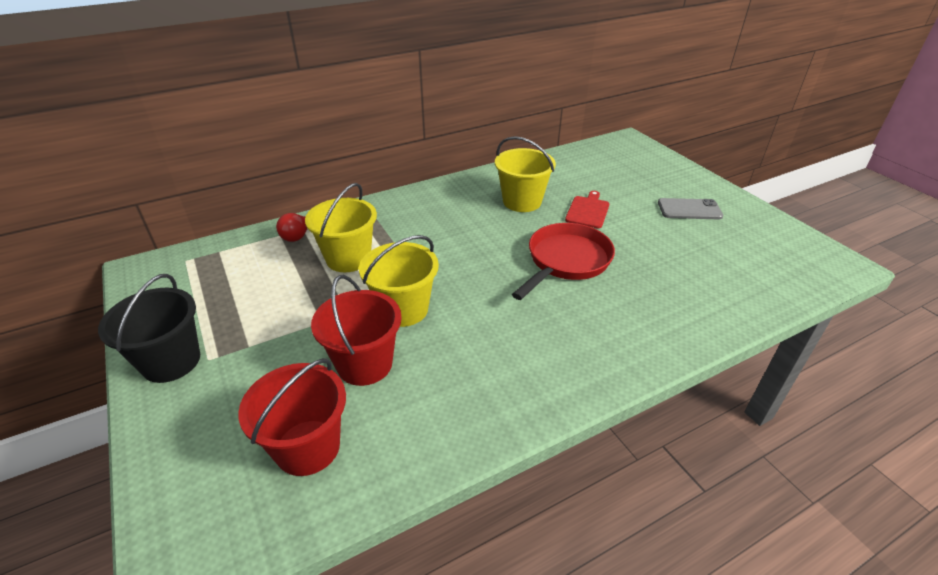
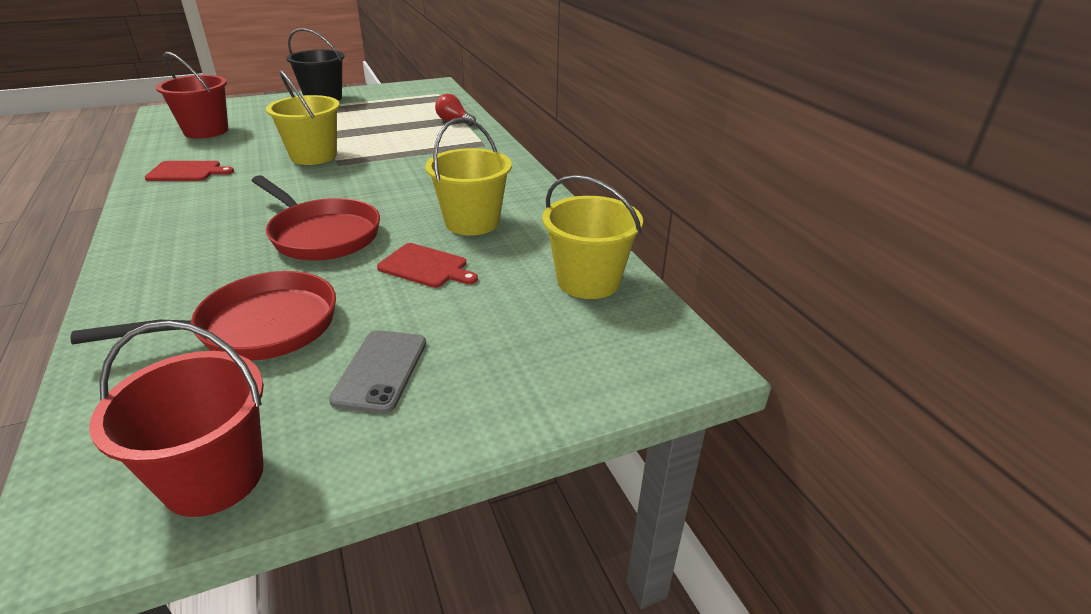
camera: 95 degrees right, 5 degrees down
(348, 258) = (405, 138): yellow bucket -> yellow bucket (588, 281)
(364, 364) = (262, 144): red bucket -> red bucket (214, 477)
(460, 400) = (187, 172): none -> red cutting board
(685, 257) = (258, 327): none -> red pan

